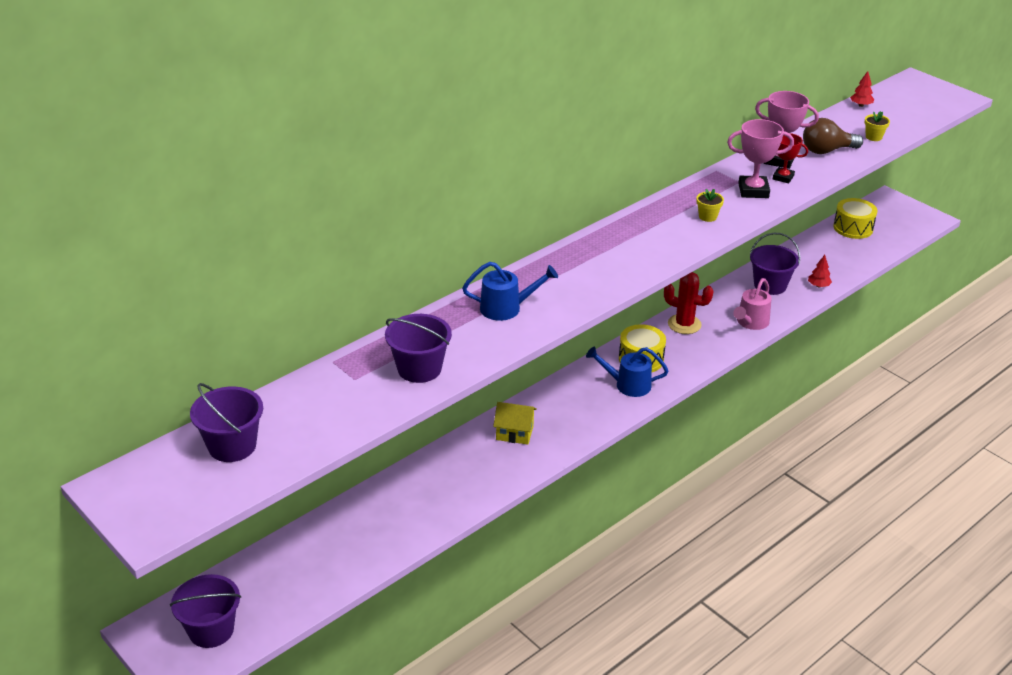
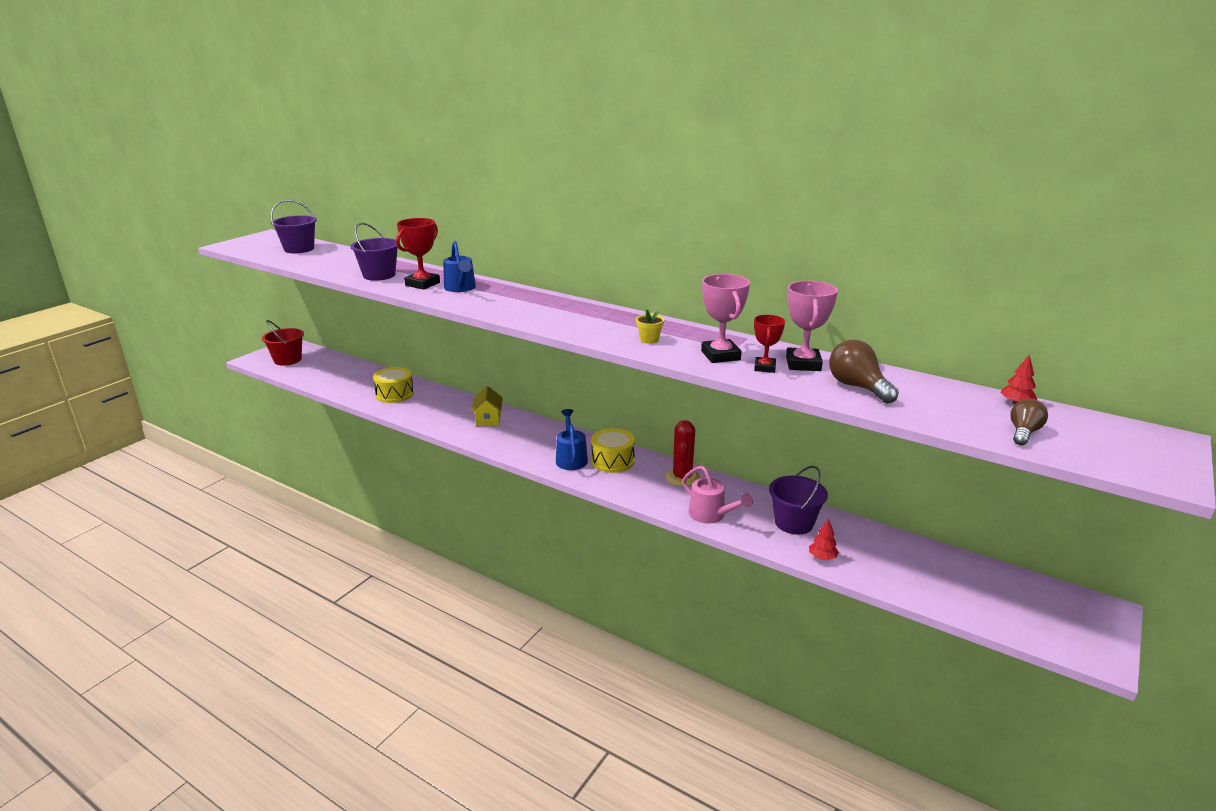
camera: 75 degrees right, 10 degrees down
(211, 630) = (287, 360): purple bucket -> red bucket
(476, 335) = (422, 284): none -> red trophy
(750, 323) = (711, 515): pink watering can -> pink watering can turned 150 degrees counterclockwise
(853, 228) = (986, 579): yellow drum -> yellow drum (395, 394)
(873, 137) = (933, 413): yellow flower pot -> none
(904, 117) = (1023, 433): none -> brown light bulb

